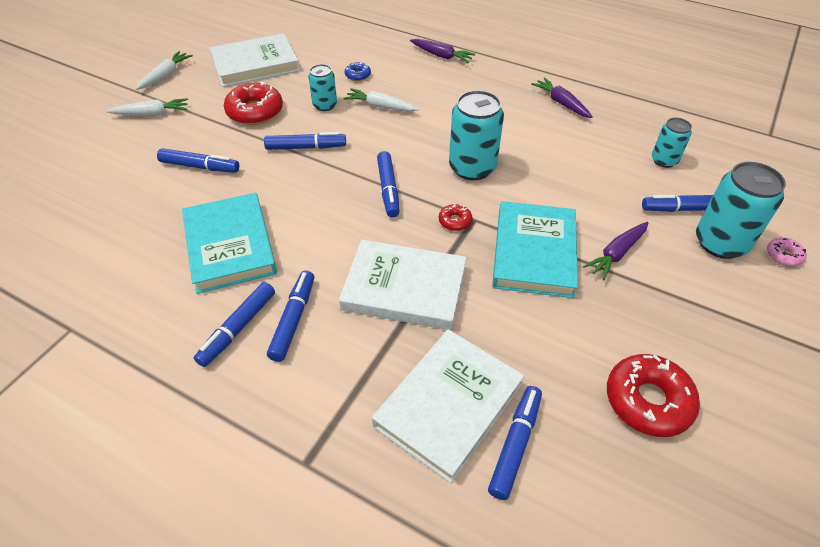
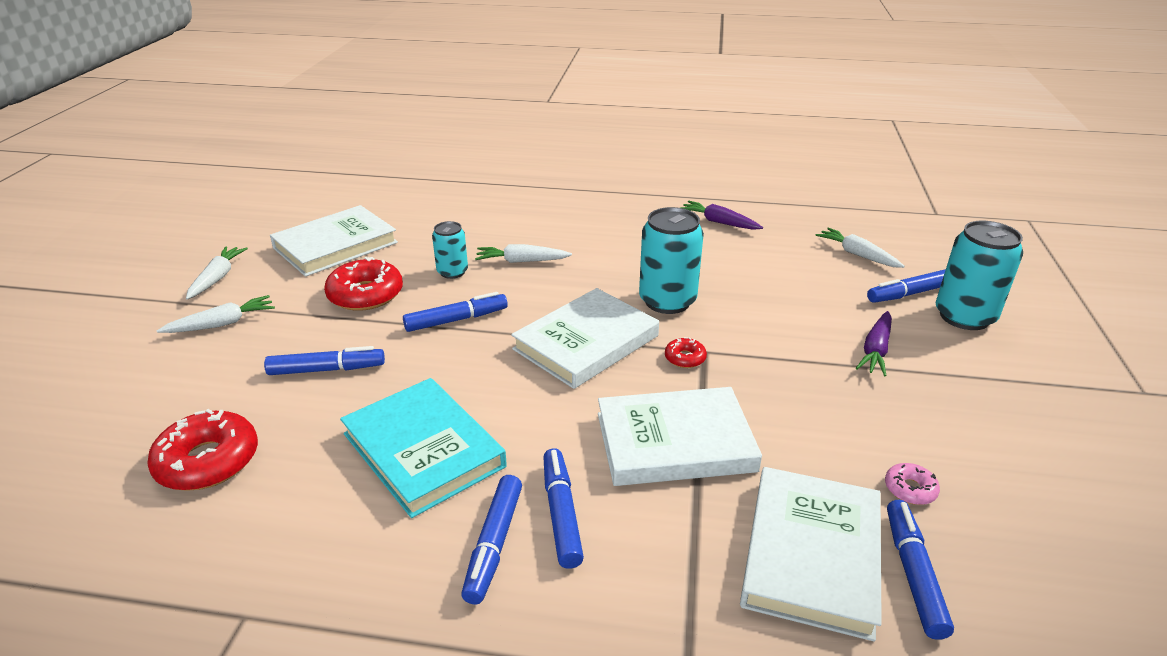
camera: 20 degrees left, 15 degrees down
(358, 75) = (473, 235): blue donut -> none
(388, 189) = (586, 342): blue marker -> white book
(441, 56) = (559, 200): purple carrot -> none
(534, 252) = (792, 369): turquoise book -> none
(648, 400) = (1010, 484): red donut -> red donut (208, 461)
(664, 160) = (857, 254): turquoise can -> white carrot
(783, 255) = (1028, 314): pink donut -> pink donut (910, 489)

